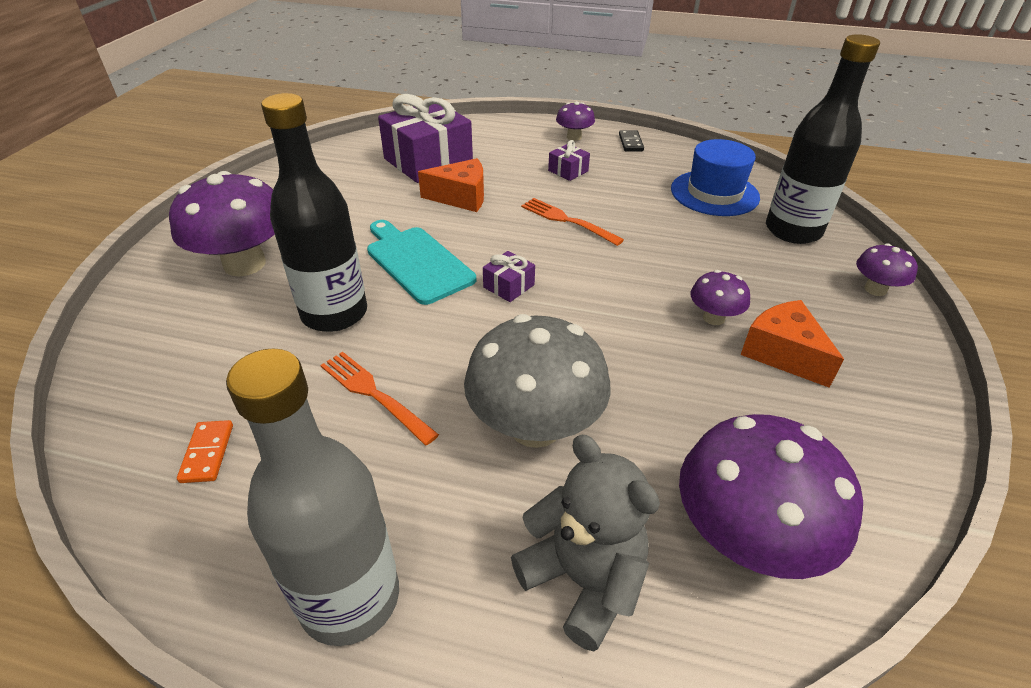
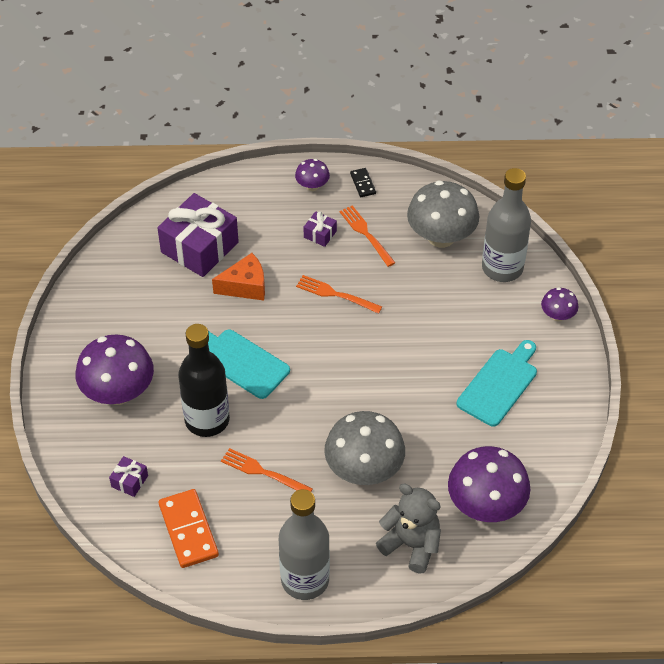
camera: 15 degrees left, 10 degrees up
(207, 453) = (188, 530): orange domino -> orange domino, size x1.95
(508, 286) = (313, 369): purple gift -> purple gift (129, 481)
(622, 178) = (366, 234): none -> orange fork
(713, 318) = (454, 365): purple mushroom -> none
(714, 193) = (441, 237): blue hat -> grey mushroom
(782, 353) = (499, 384): orange cheese -> turquoise cutting board
(793, 231) = (502, 268): black bottle -> grey bottle

